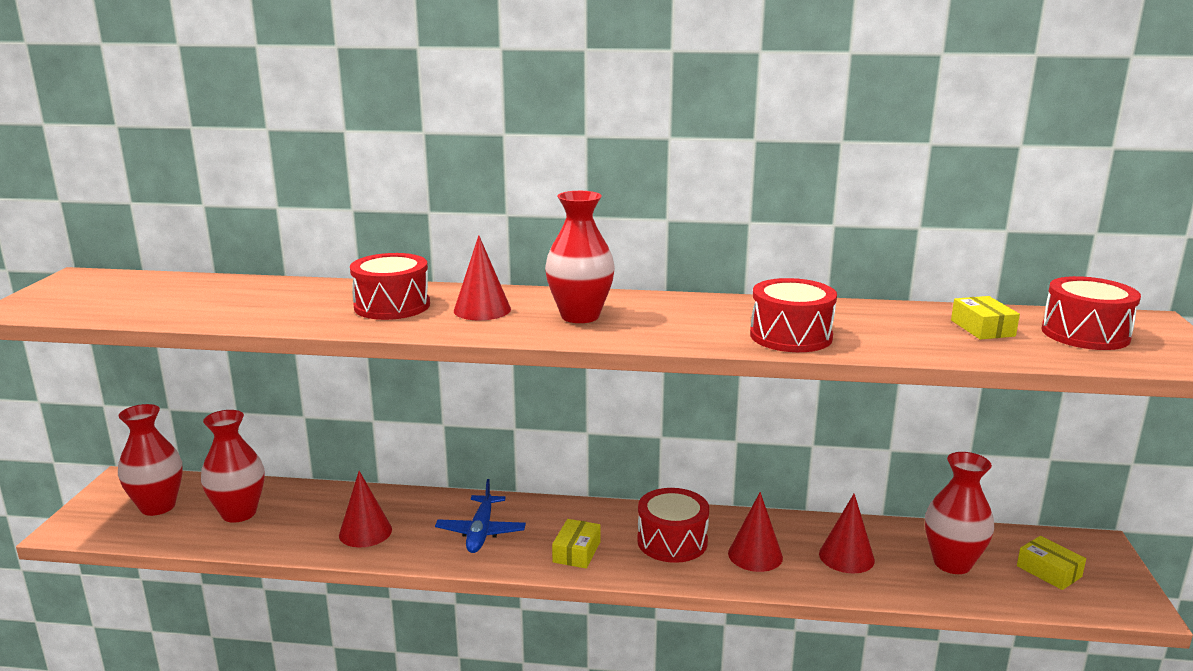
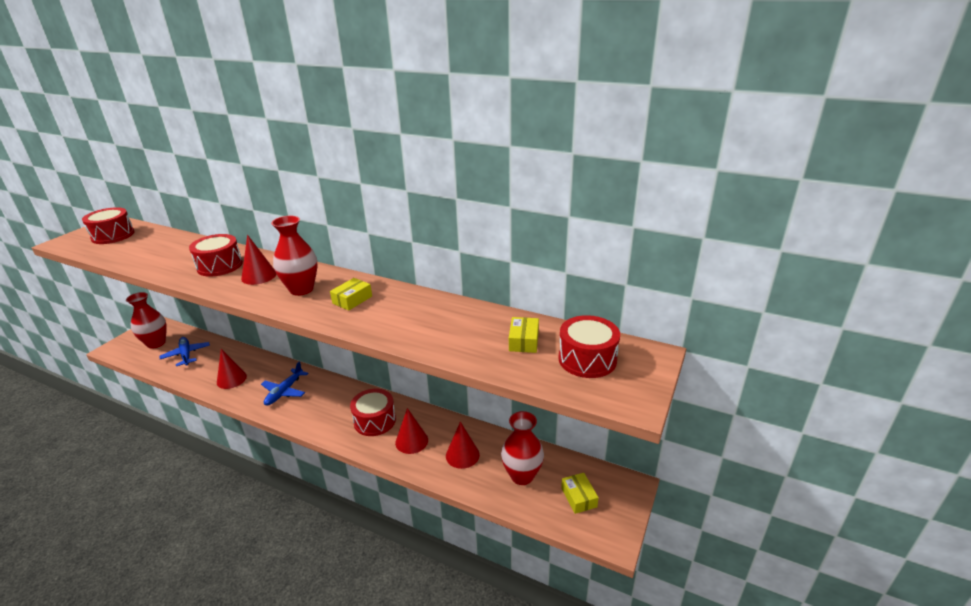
camera: 20 degrees right, 10 degrees up
(239, 513) = (186, 355): red vase -> blue plane
(576, 552) = (320, 416): yellow box -> yellow box (352, 300)
(791, 336) = (396, 327): red drum -> red drum (113, 235)

